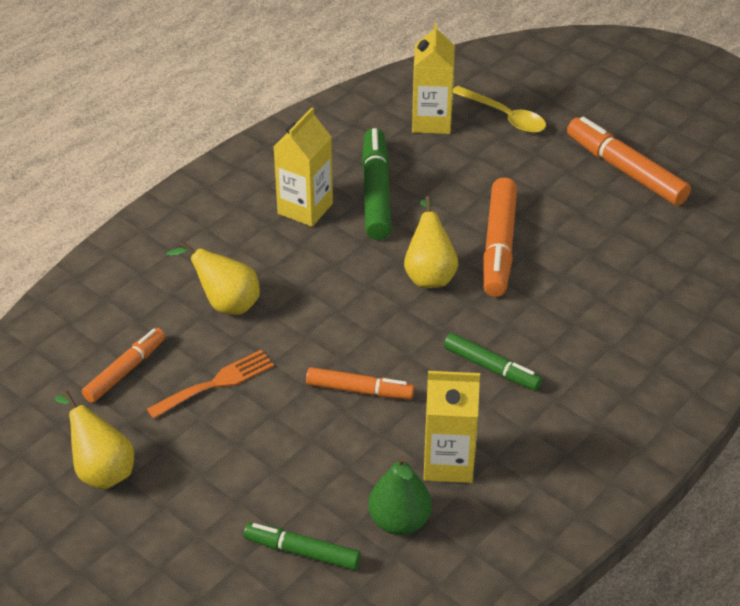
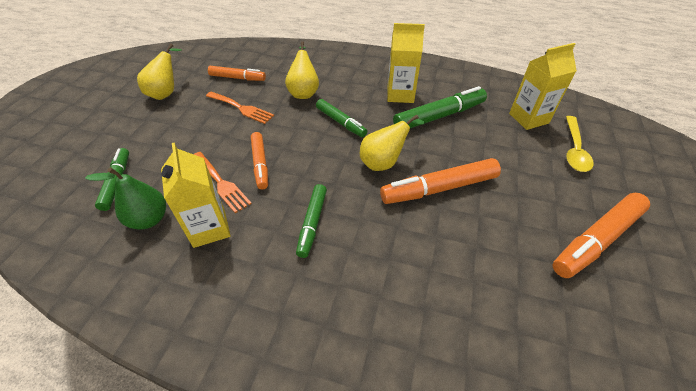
camera: 65 degrees right, 5 degrees up
(325, 287) = (341, 122): none -> green marker
(373, 437) = (221, 183): none -> orange fork
(625, 170) = (596, 240): orange marker -> orange marker turned 150 degrees counterclockwise

